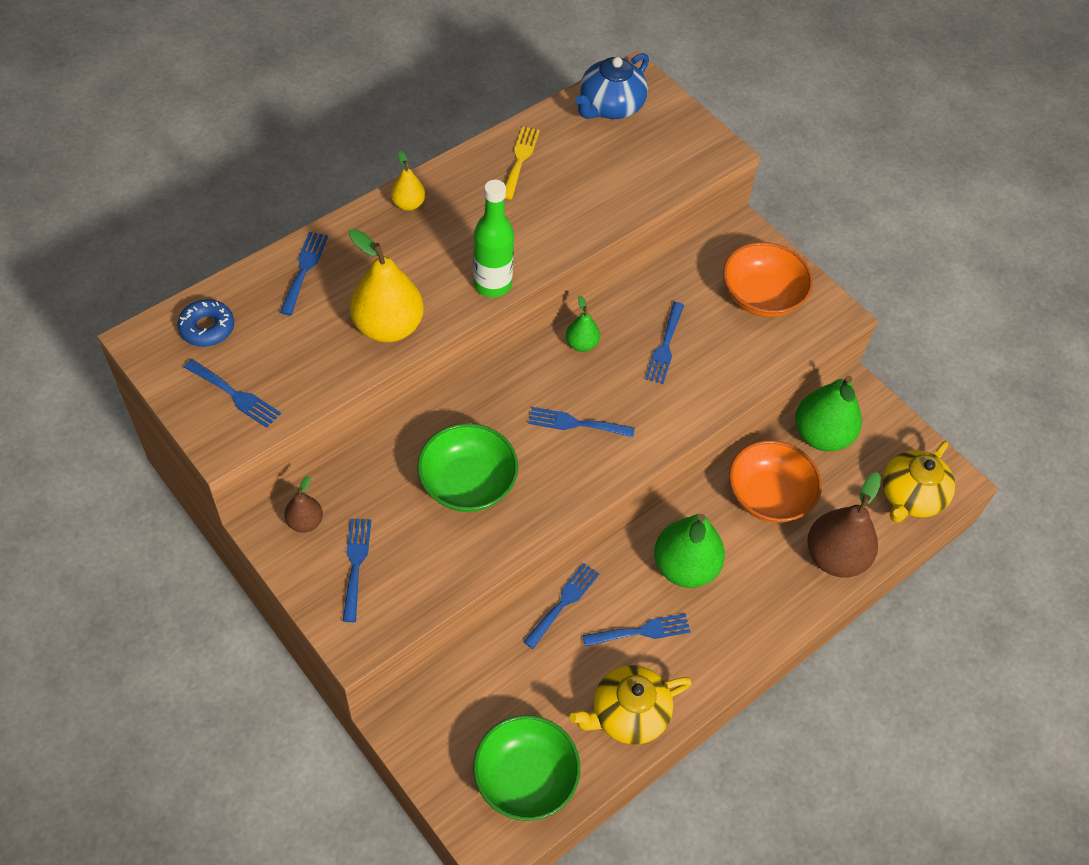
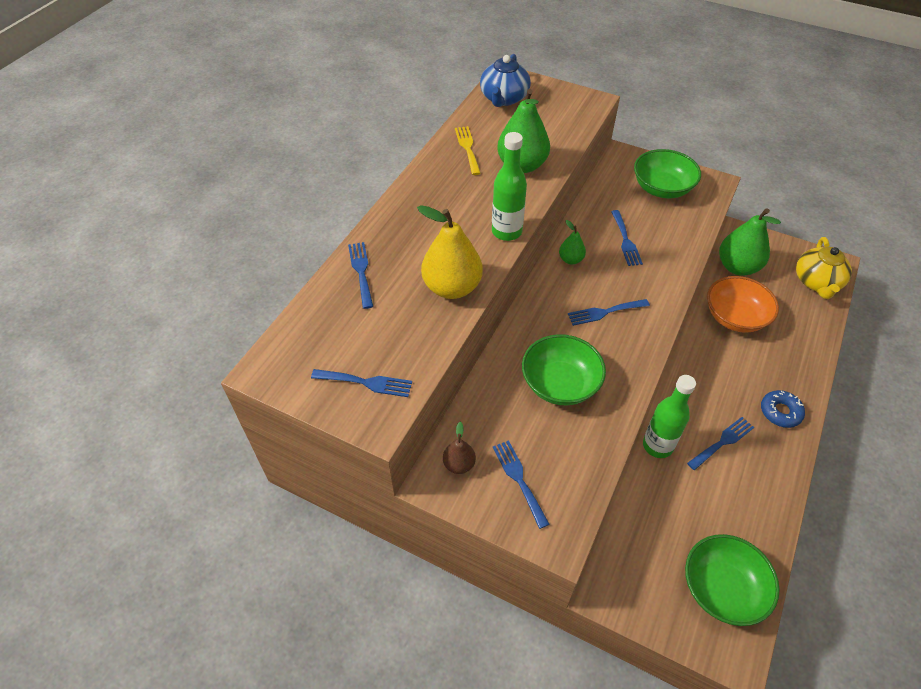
camera: 20 degrees left, 5 degrees down
(207, 328) = (311, 341): blue donut -> blue donut (780, 412)
(408, 204) = (409, 201): yellow pear -> none
(564, 602) = (657, 445): blue fork -> green bottle
(628, 714) = (756, 505): yellow teapot -> none
(685, 567) = (718, 385): green pear -> green pear (522, 165)
(761, 296) = (662, 188): orange bowl -> green bowl
(835, 557) = (803, 338): brown pear -> none

